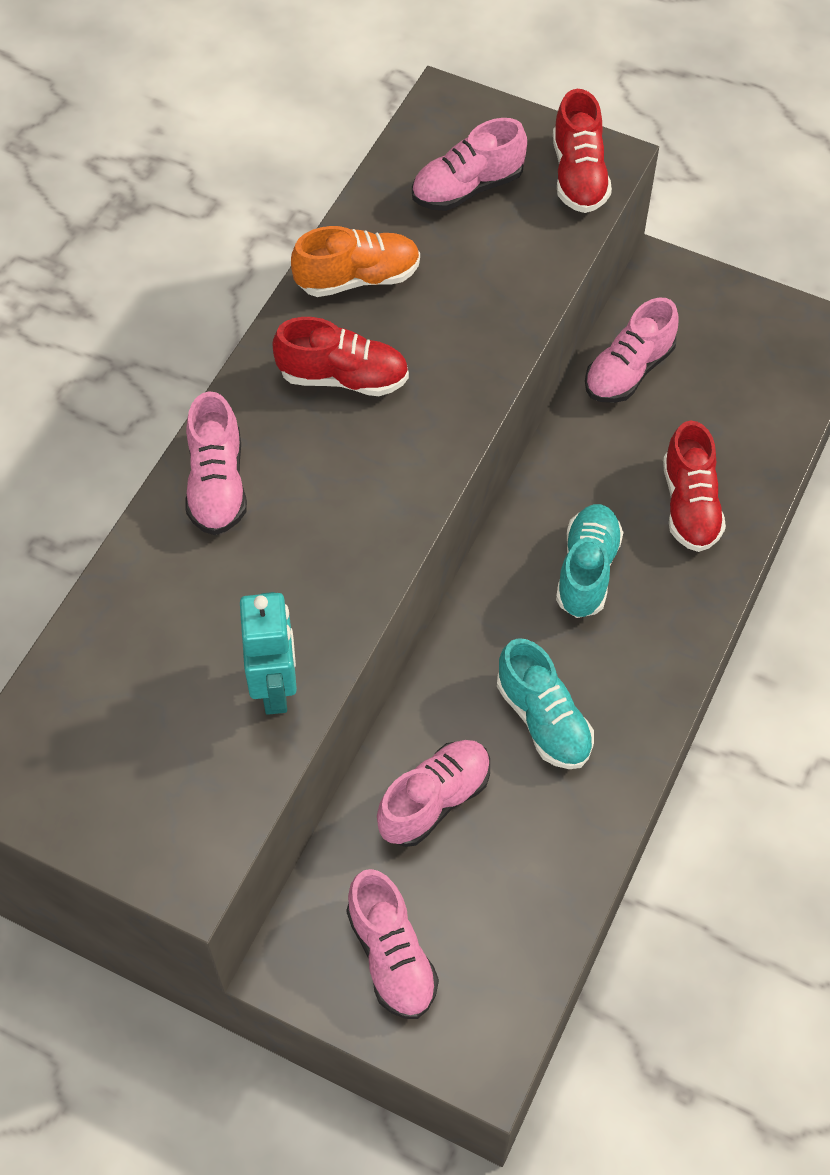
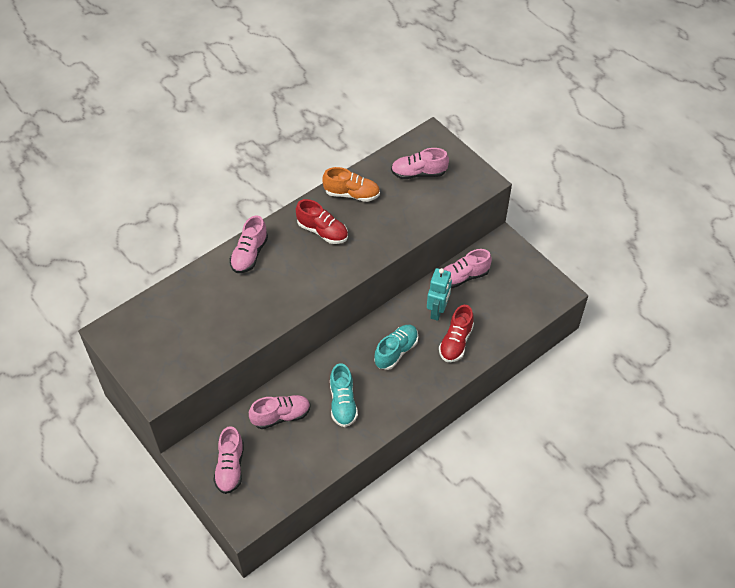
camera: 25 degrees right, 5 degrees down
(275, 688) = (227, 340): turquoise robot -> turquoise robot (437, 311)
(578, 176) = (469, 184): red shoe -> none

